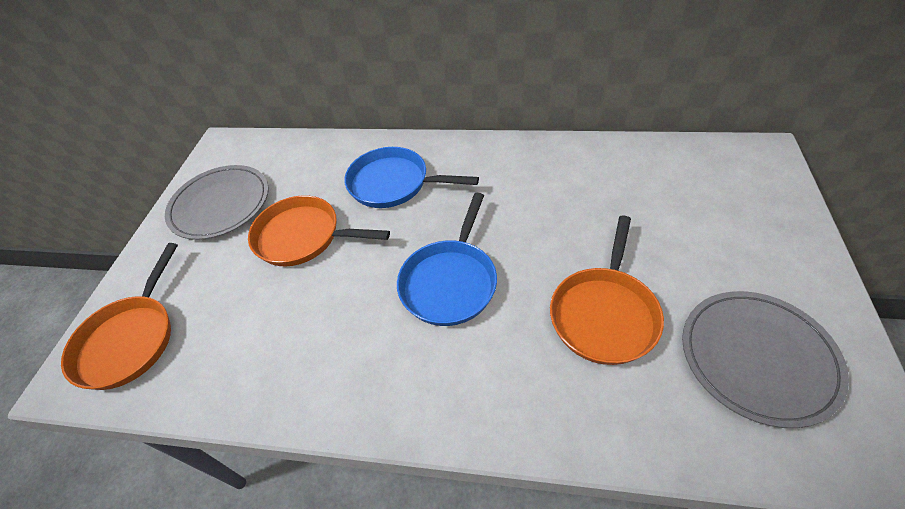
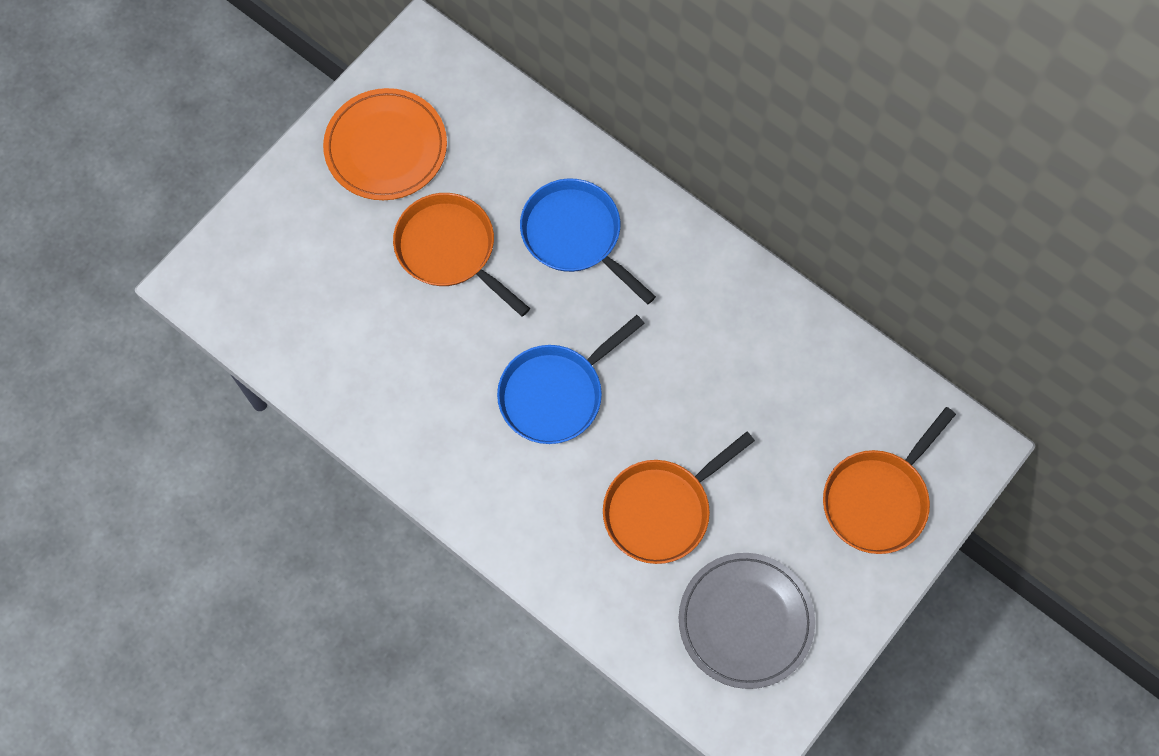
camera: 25 degrees right, 20 degrees up
(130, 340) = (251, 273): orange pan -> orange pan (878, 499)
(220, 204) = (386, 147): grey plate -> orange plate

